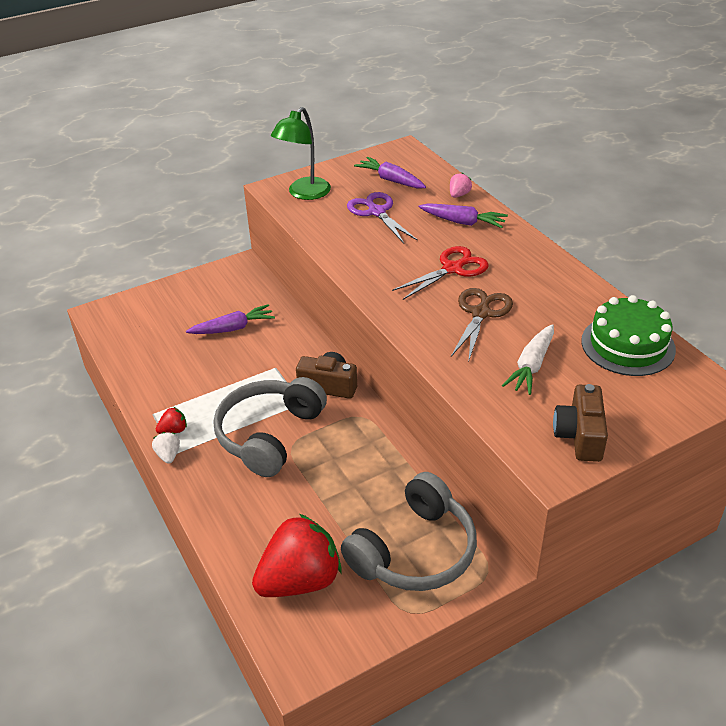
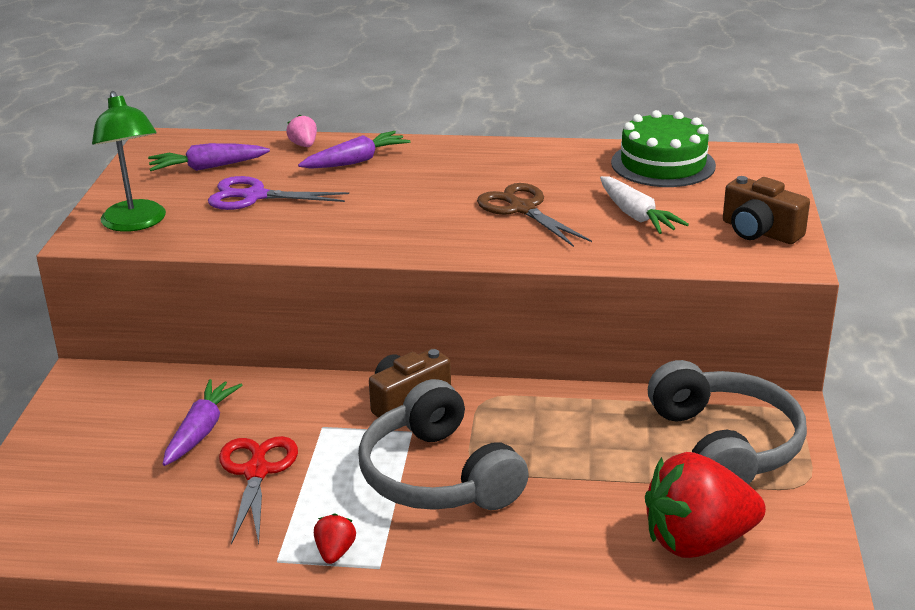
camera: 55 degrees left, 10 degrees down
(168, 455) = (377, 573): white strawberry -> none
(300, 580) = (697, 541): red strawberry -> red strawberry turned 105 degrees counterclockwise
(452, 269) = (427, 195): red scissors -> red scissors (257, 472)

